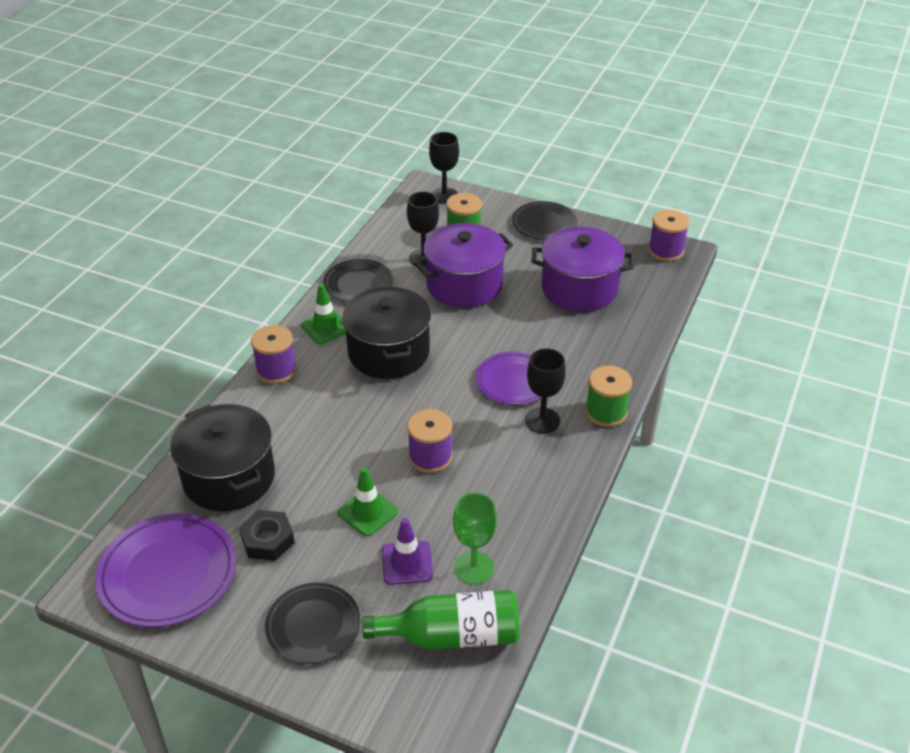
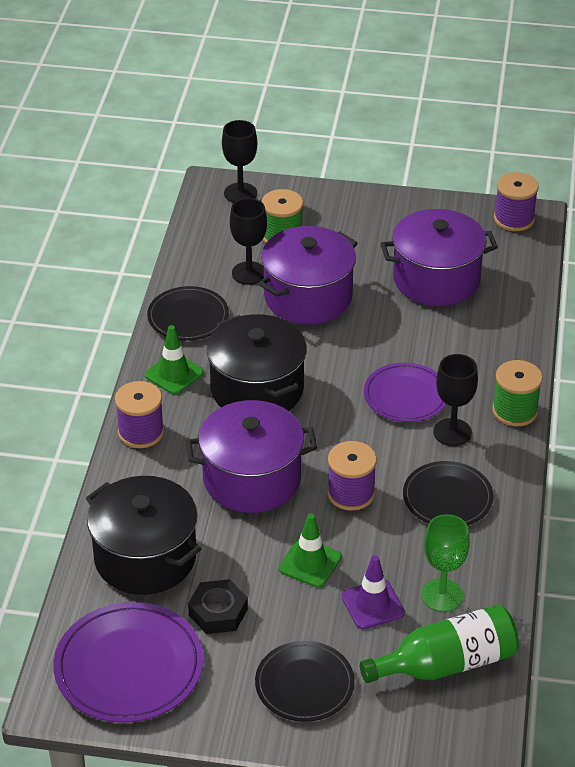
camera: 15 degrees left, 0 degrees up
(350, 427) = (252, 479): none -> purple pot
(544, 223) = (368, 209): black plate -> black plate (447, 498)

